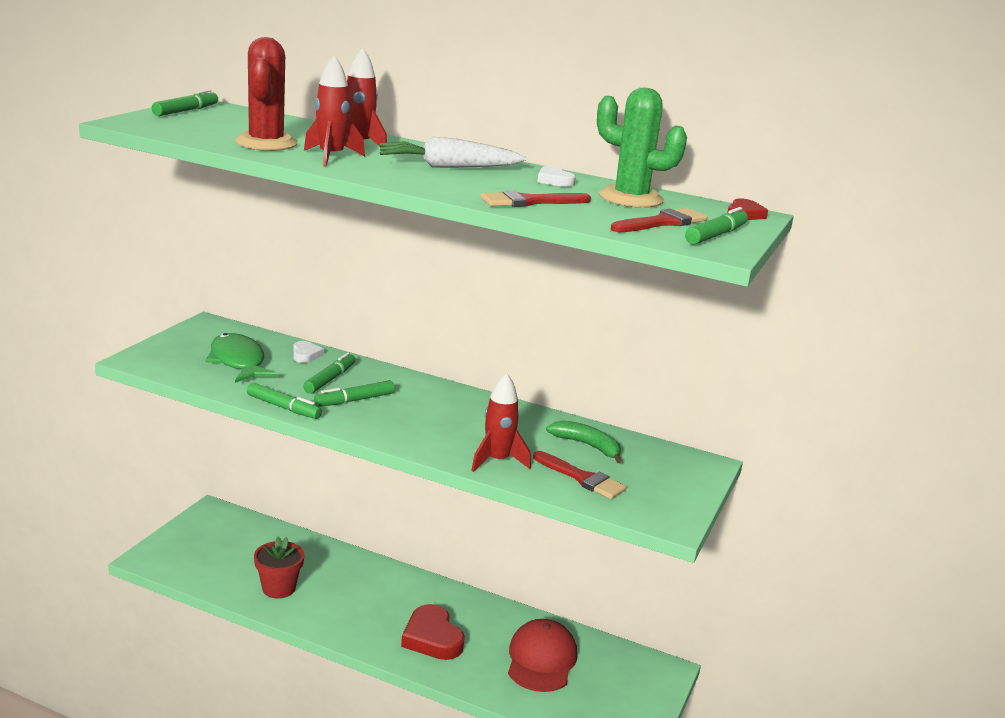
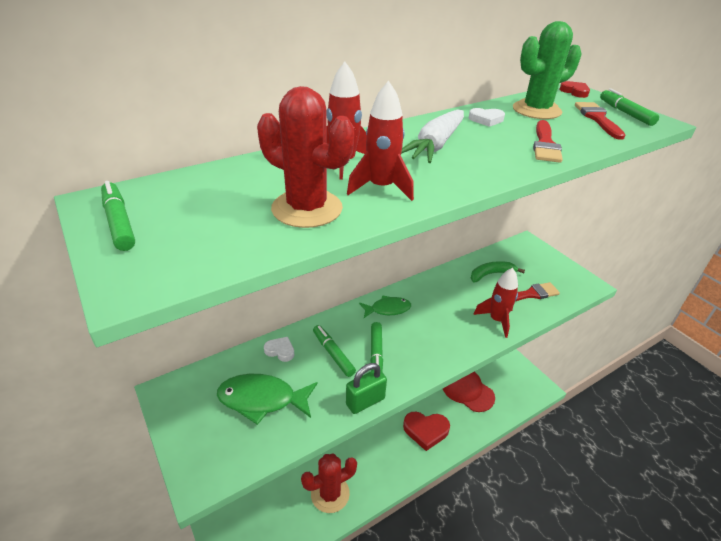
camera: 55 degrees left, 15 degrees up
(278, 588) = (330, 494): red flower pot -> red cactus
(283, 407) = (365, 401): green marker -> green padlock
(432, 393) = (388, 309): none -> green fish

